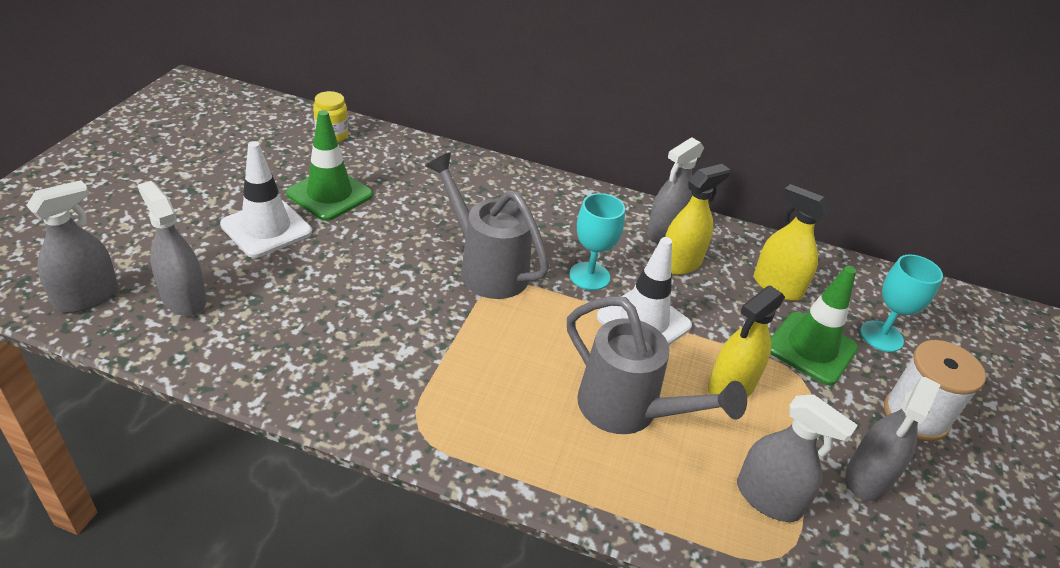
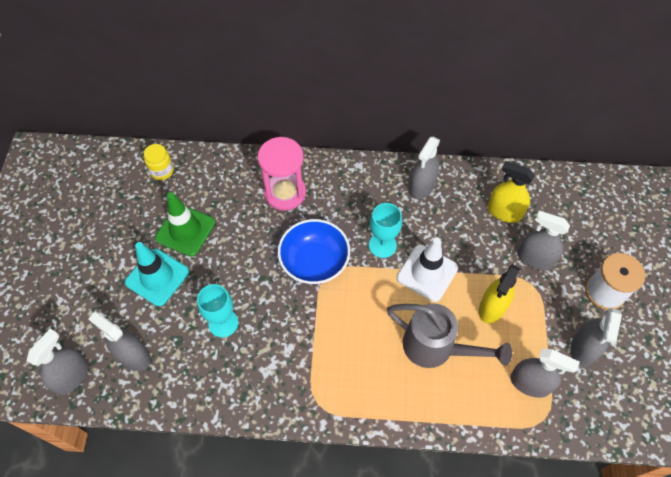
camera: 10 degrees left, 20 degrees up
(266, 228) = (157, 277): white traffic cone -> turquoise traffic cone
(478, 193) = (285, 193): none -> pink hourglass
(486, 268) = (314, 262): grey watering can -> blue bowl
(680, 263) = (437, 212): yellow spray bottle -> none
(811, 348) = (535, 259): green traffic cone -> grey spray bottle
(881, 336) = (576, 233): turquoise goblet -> turquoise goblet (223, 323)

